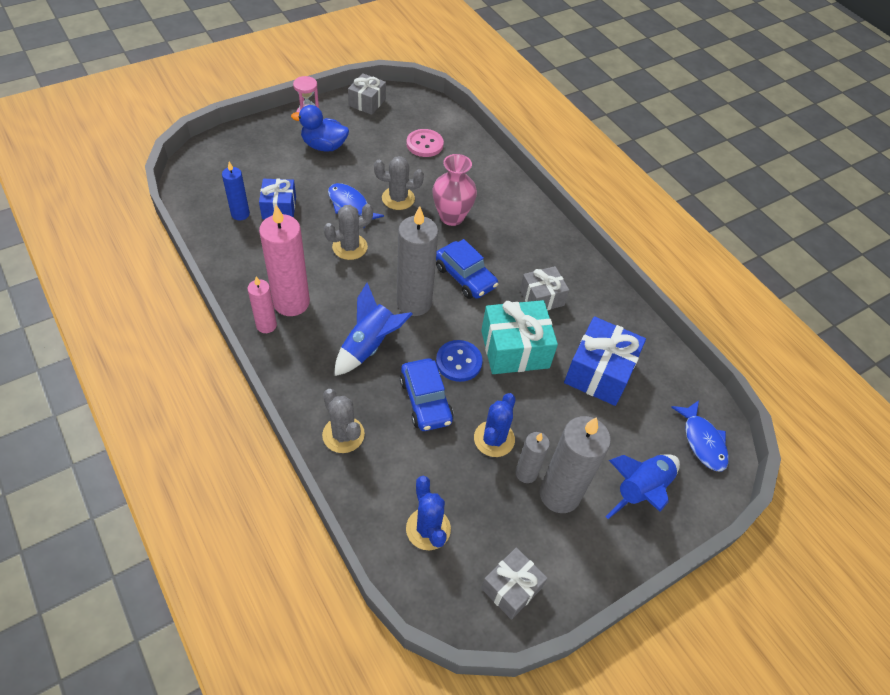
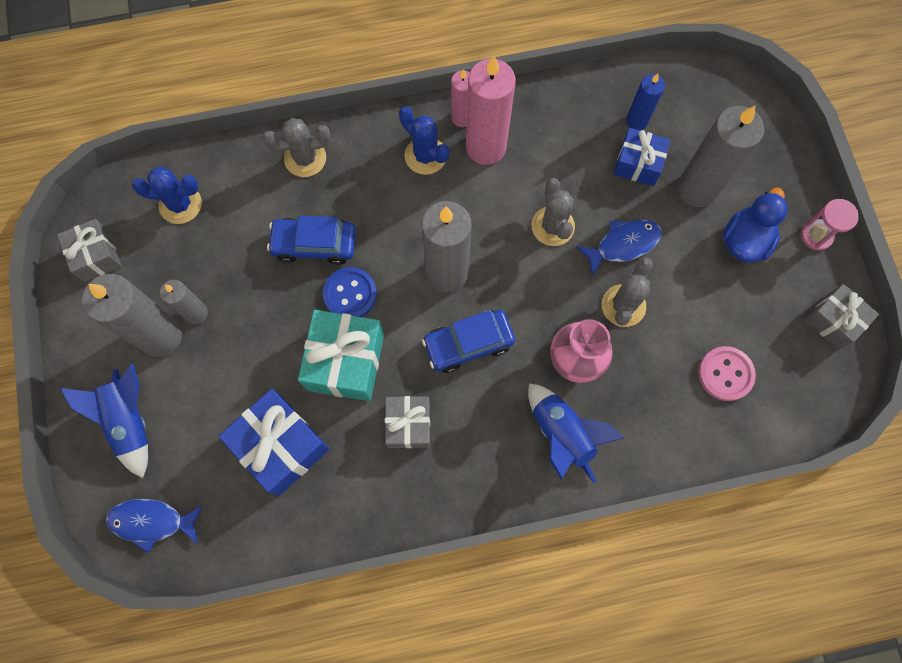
camera: 115 degrees right, 20 degrees up
(290, 174) = (697, 189): none -> grey candle
(369, 346) = (402, 209): blue rocket -> blue rocket (562, 434)
(494, 439) = (245, 296): blue cactus -> blue cactus (425, 156)

